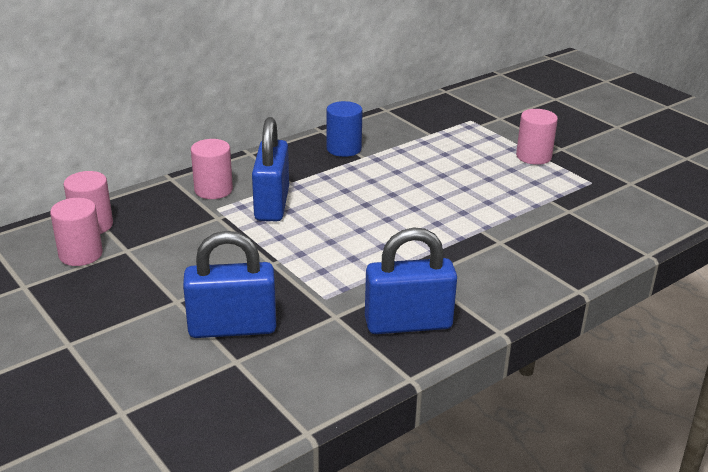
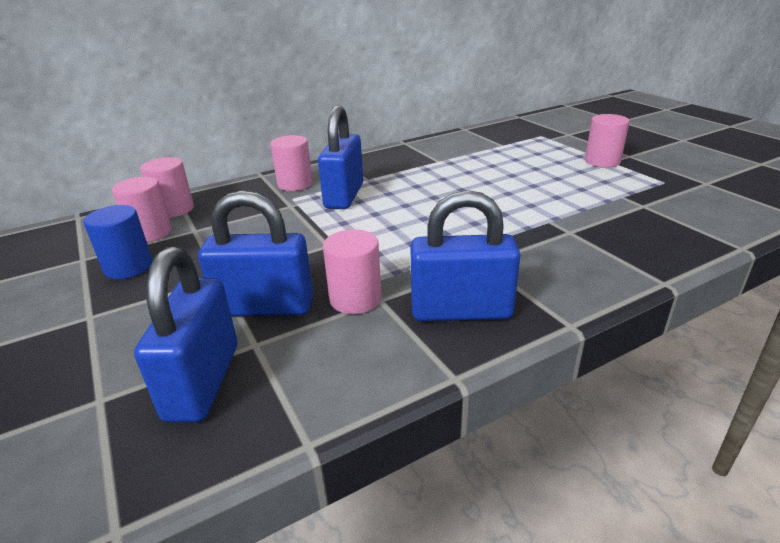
camera: 10 degrees right, 0 degrees up
(204, 393) = (203, 381): none -> blue padlock
(313, 317) = (355, 299): none -> pink cylinder
(344, 149) = (421, 155): blue cylinder -> blue cylinder (128, 267)

